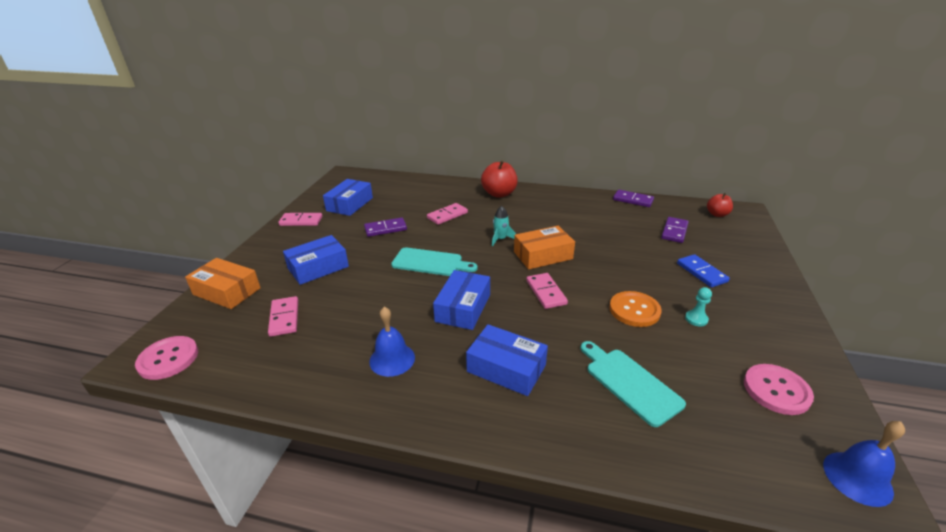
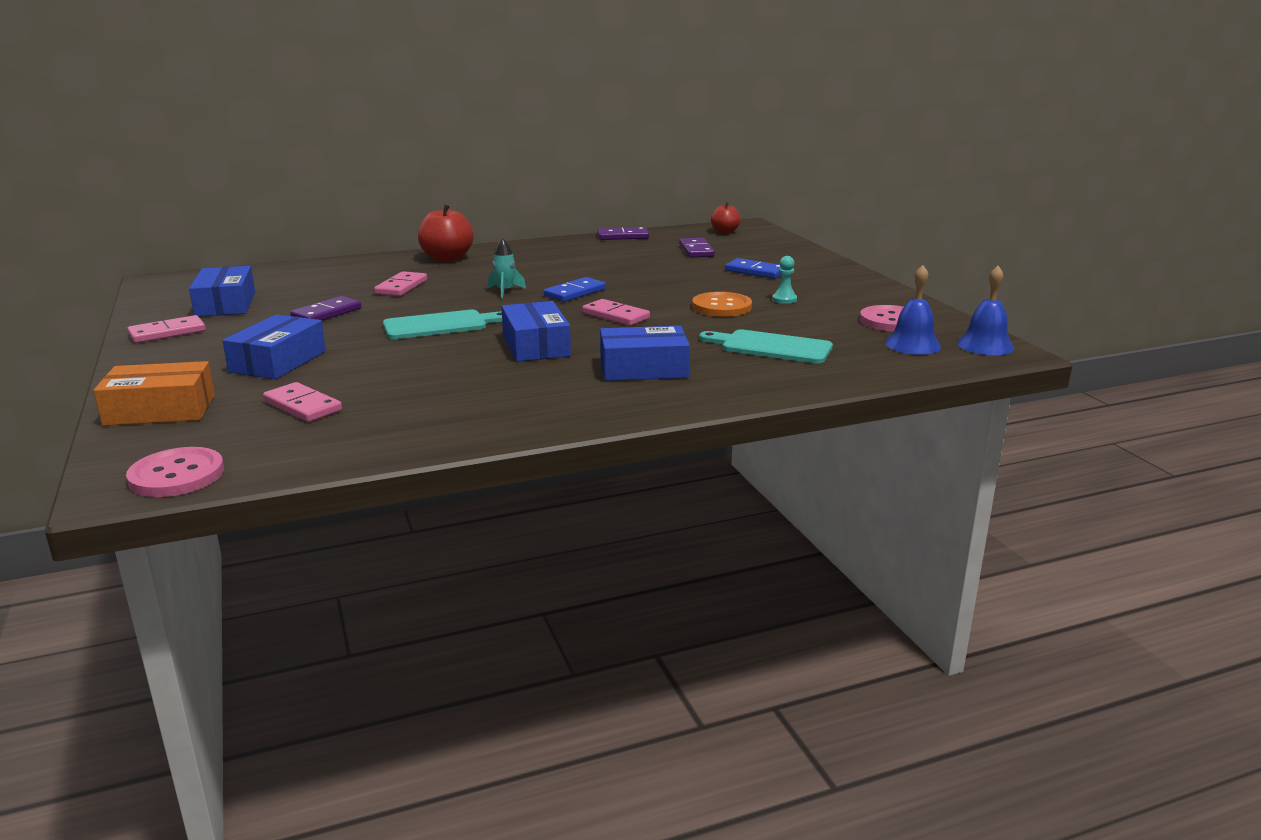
camera: 35 degrees left, 10 degrees down
(392, 359) = (506, 395): blue bell -> blue bell (912, 345)
(543, 255) = (575, 293): orange box -> blue domino

